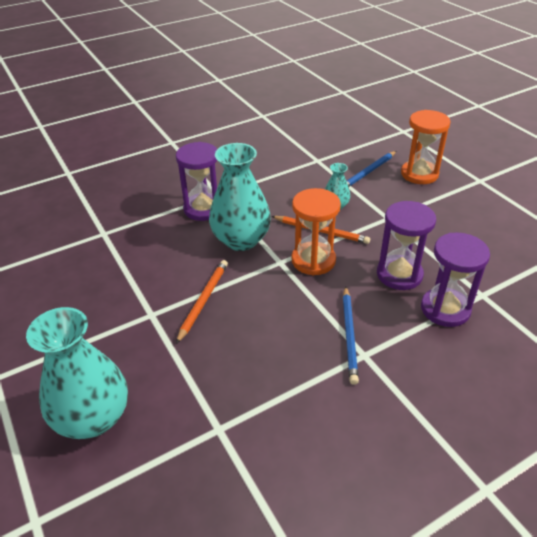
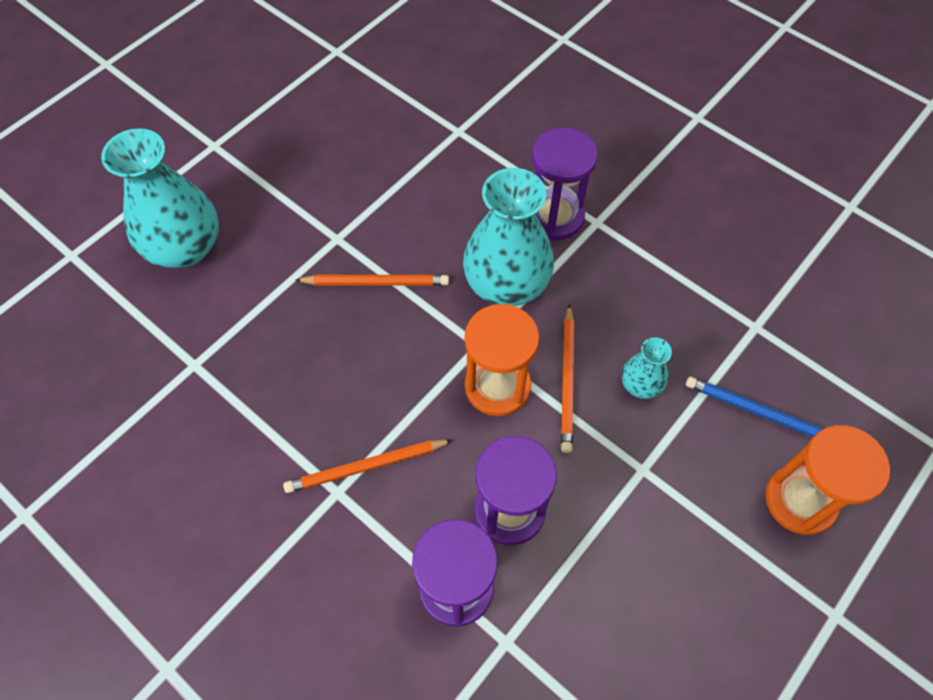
camera: 70 degrees right, 20 degrees up
(349, 335) = (366, 467): blue pencil -> orange pencil

